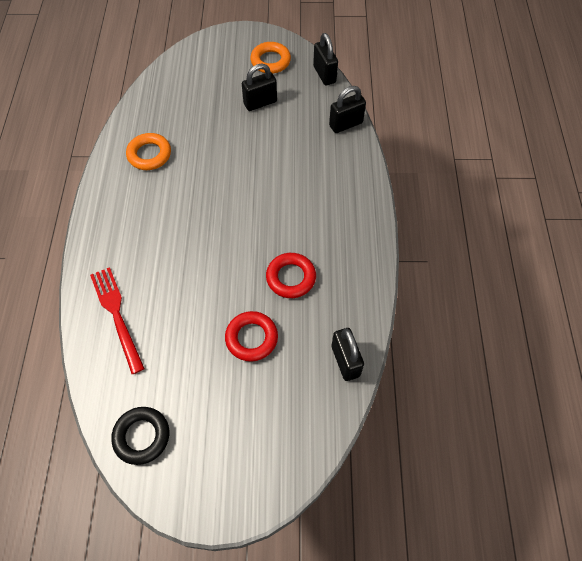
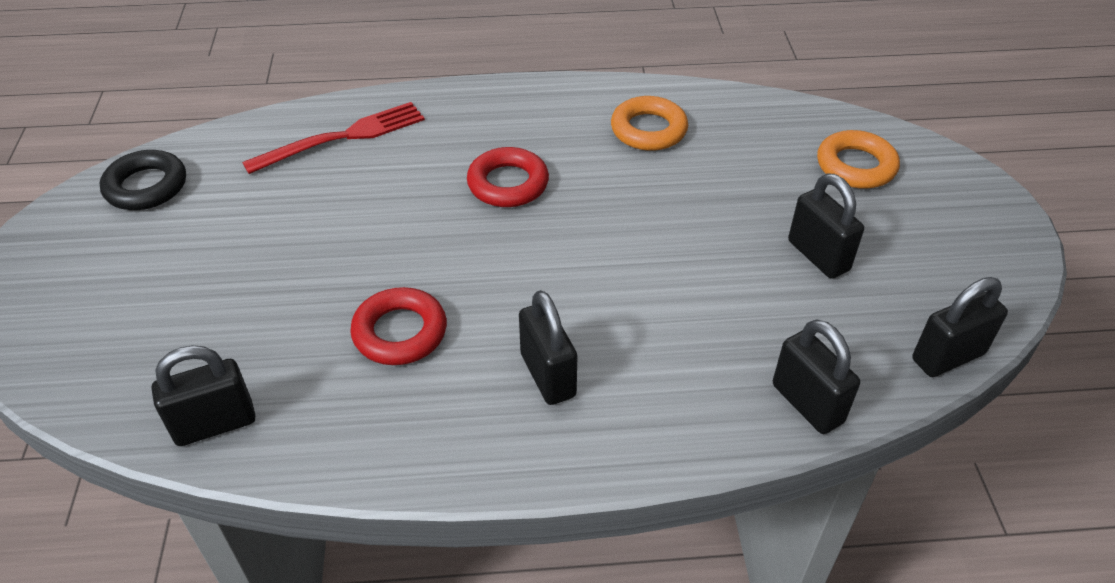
camera: 85 degrees right, 15 degrees down
(251, 338) = (283, 288): red ring -> red ring (508, 184)
(270, 61) = (944, 262): orange ring -> orange ring (856, 166)
(324, 215) = (547, 375): none -> black padlock

